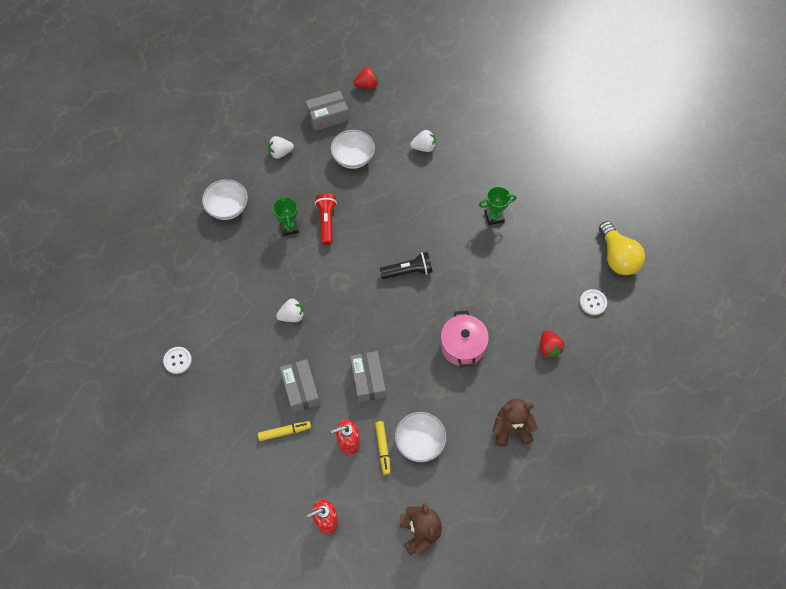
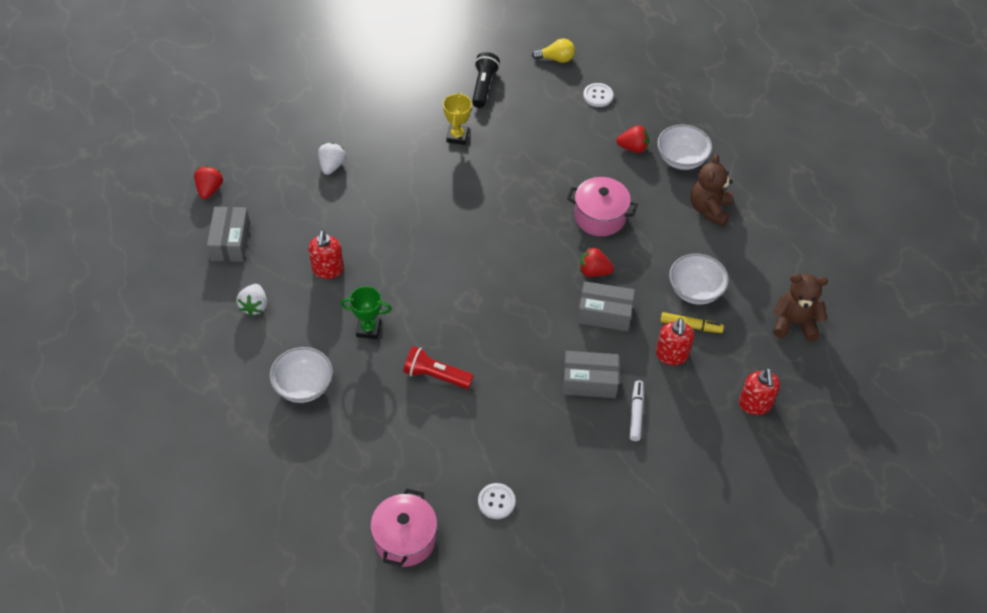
camera: 70 degrees left, 10 degrees down
(131, 314) = (405, 539): none -> pink pot
(284, 432) = (636, 413): yellow marker -> white marker
(292, 316) = (490, 362): white strawberry -> none
(326, 222) = (381, 289): red flashlight -> red flashlight (435, 375)
(329, 183) = (328, 270): none -> red soap dispenser
(353, 157) = (306, 235): white bowl -> white bowl (681, 159)
(405, 359) = (594, 271): none -> red strawberry
(408, 271) = (486, 233): black flashlight -> black flashlight (484, 86)
(494, 217) = (457, 136): green trophy -> yellow trophy
(617, 257) = (556, 59): yellow light bulb -> yellow light bulb, size x0.59

